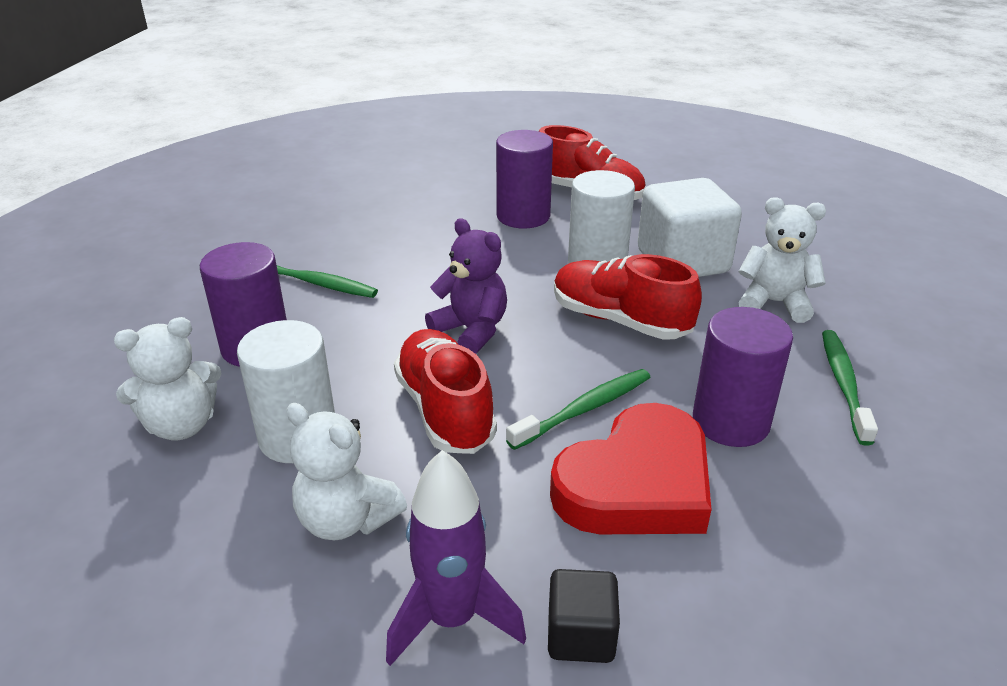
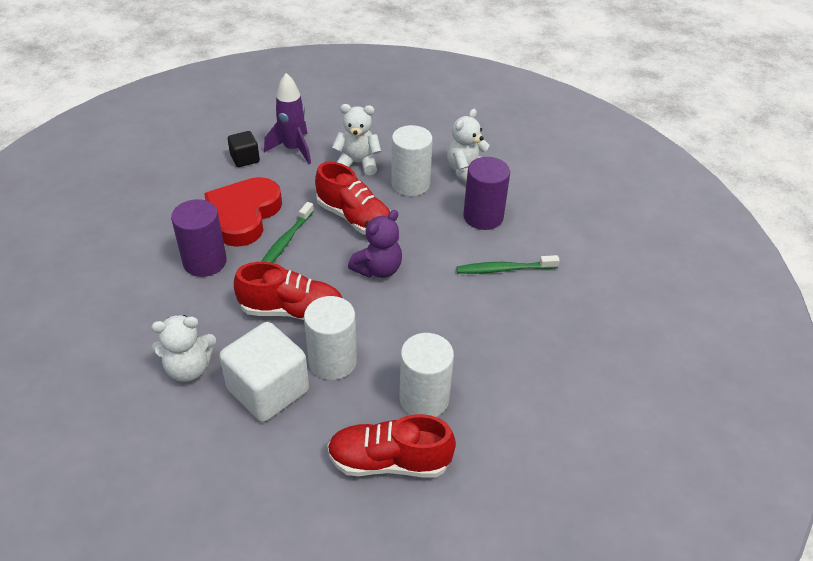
camera: 150 degrees right, 10 degrees up
(471, 330) = (378, 269): purple teddy bear -> purple teddy bear turned 60 degrees counterclockwise
(523, 216) = (424, 399): purple cylinder -> white cylinder
(843, 384) = (140, 310): green toothbrush -> none

